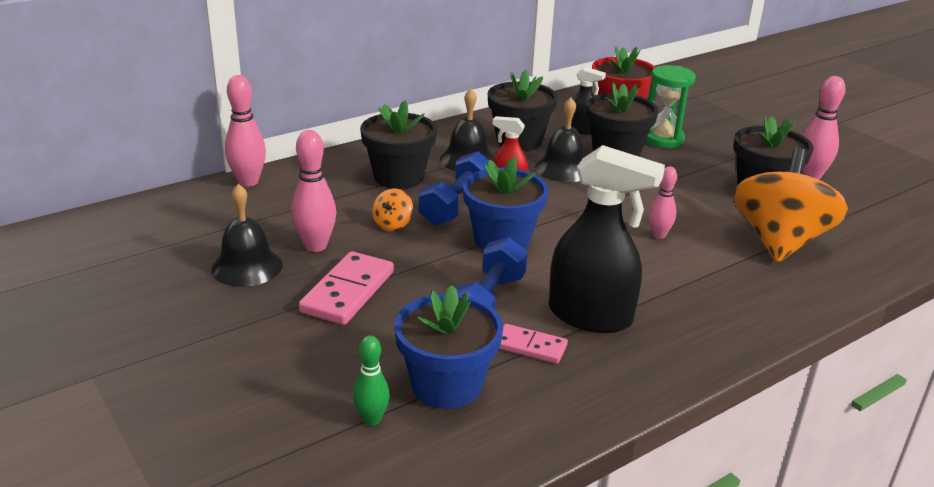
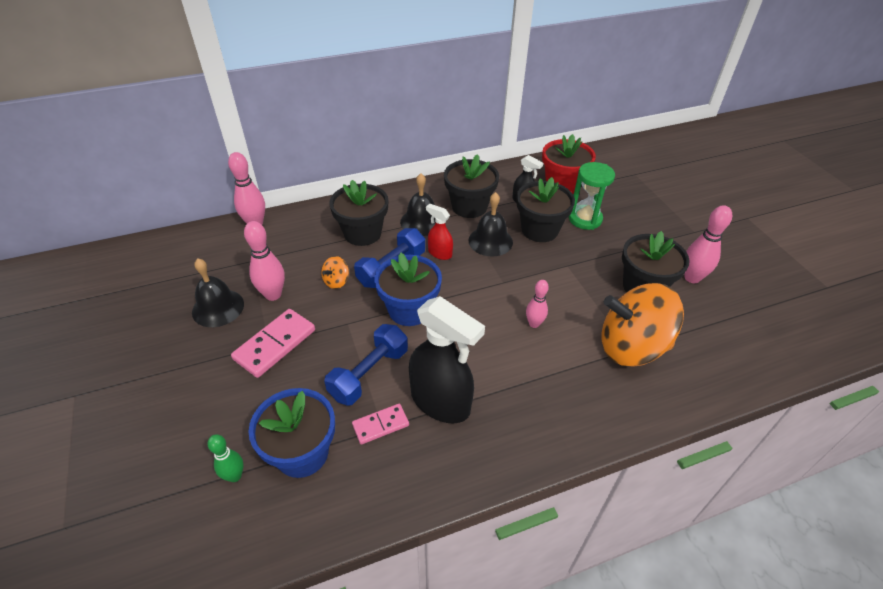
camera: 15 degrees right, 15 degrees up
(530, 346) = (380, 425): pink domino -> pink domino turned 60 degrees counterclockwise
(779, 242) = (631, 347): orange spinning top -> orange spinning top turned 120 degrees counterclockwise

